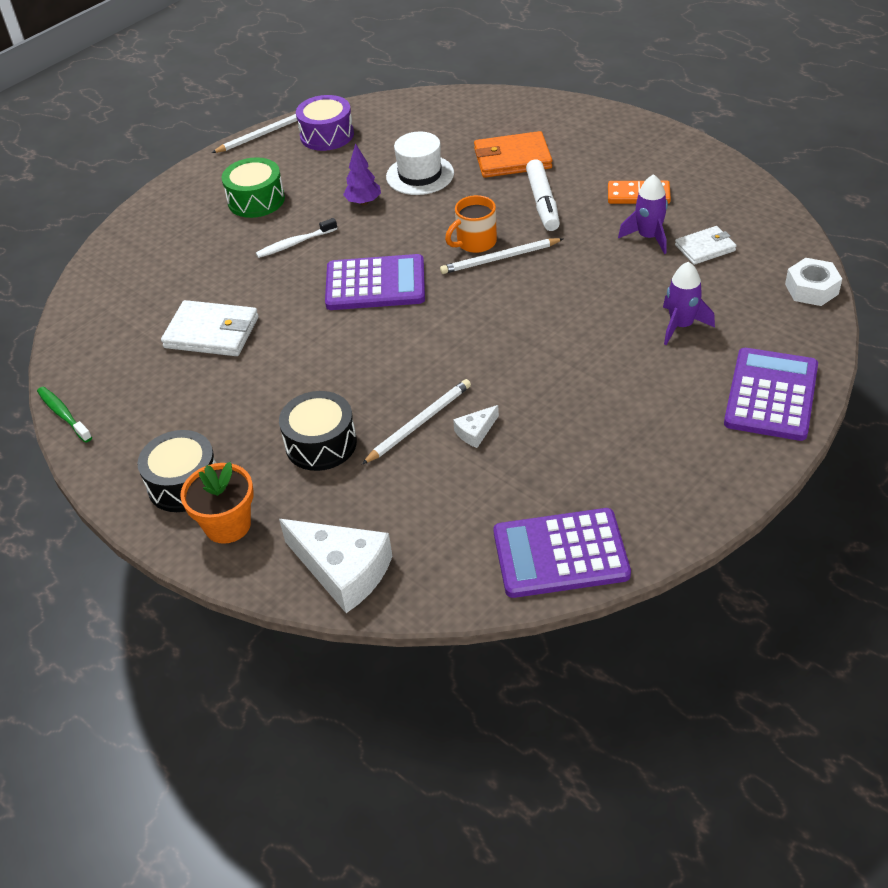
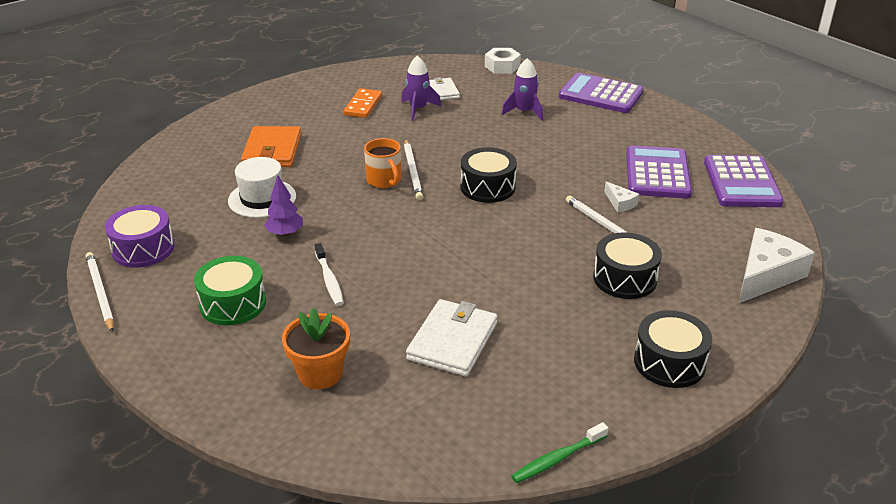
camera: 85 degrees left, 10 degrees down
(227, 525) = (720, 335): orange flower pot -> orange flower pot (320, 373)
(375, 284) = (419, 235): purple calculator -> purple calculator (657, 173)
(482, 318) = (487, 187): none -> black drum
(543, 203) = (347, 144): white marker -> none

